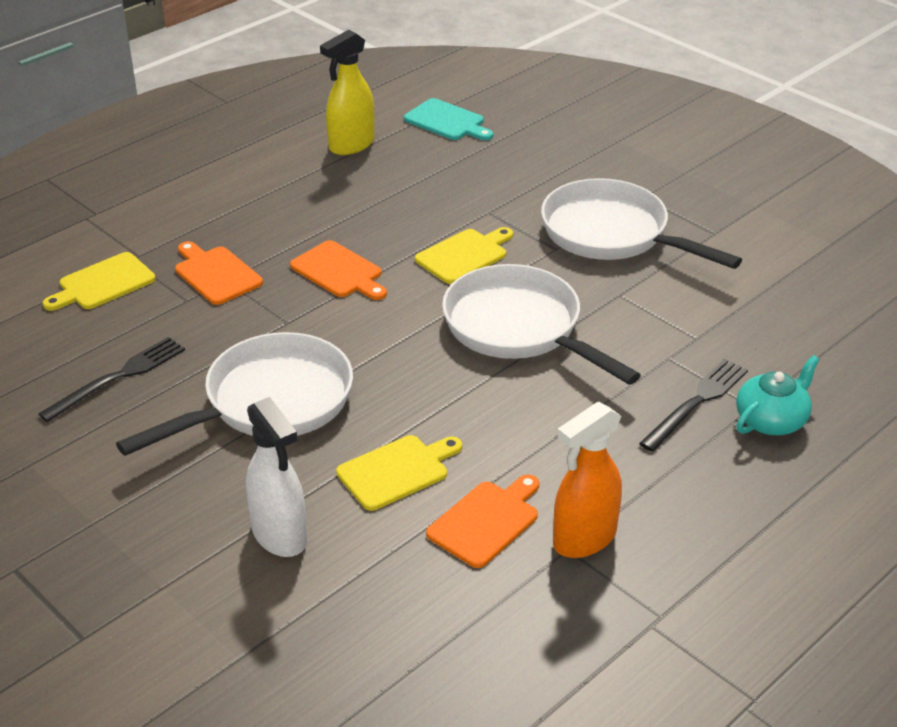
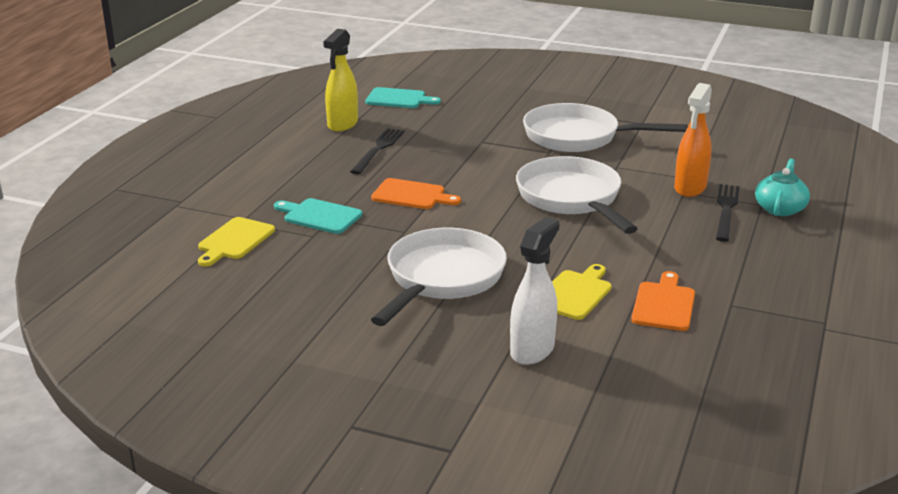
camera: 25 degrees left, 10 degrees down
(118, 377) = (309, 292): black fork -> black fork (378, 149)
(216, 274) = (319, 216): orange cutting board -> turquoise cutting board
(280, 535) = (532, 350): white spray bottle -> white spray bottle turned 90 degrees counterclockwise
(464, 255) = (491, 168): yellow cutting board -> none
(518, 328) = (571, 198): white pan -> white pan turned 45 degrees clockwise
(584, 539) = (735, 297): orange spray bottle -> orange spray bottle (690, 188)

